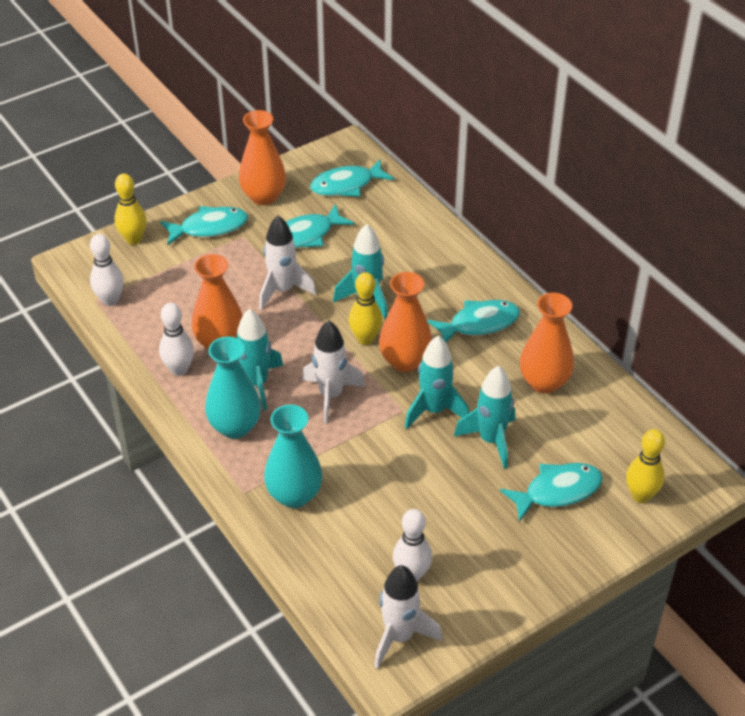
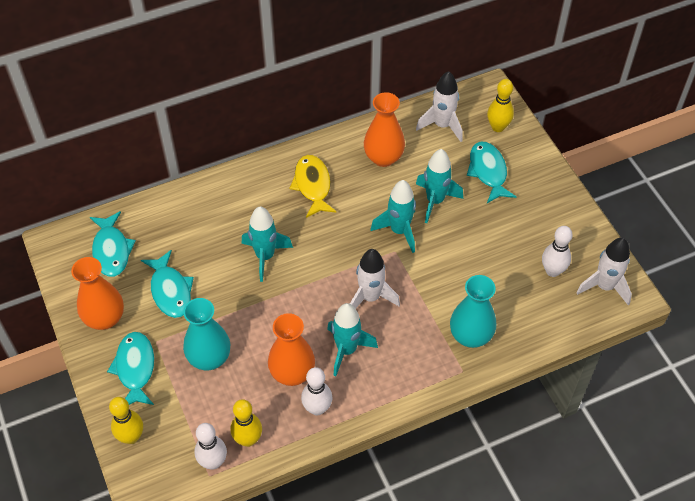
camera: 80 degrees left, 10 degrees up
(235, 427) = (392, 370): turquoise vase -> turquoise vase (209, 358)
(282, 290) = (238, 317): white rocket -> white rocket (442, 125)
(365, 339) = (311, 264): yellow bowling pin -> yellow bowling pin (248, 439)
(405, 361) = (343, 241): orange vase -> none
(479, 324) = (312, 185): turquoise fish -> yellow fish

